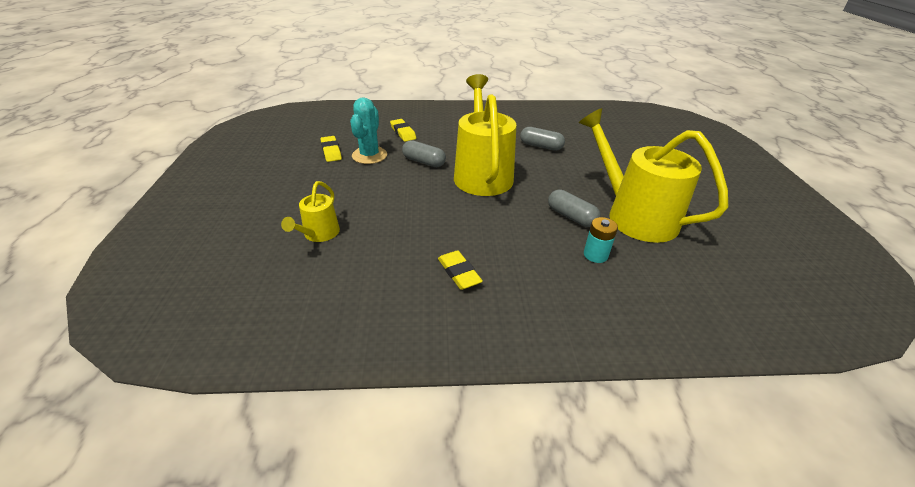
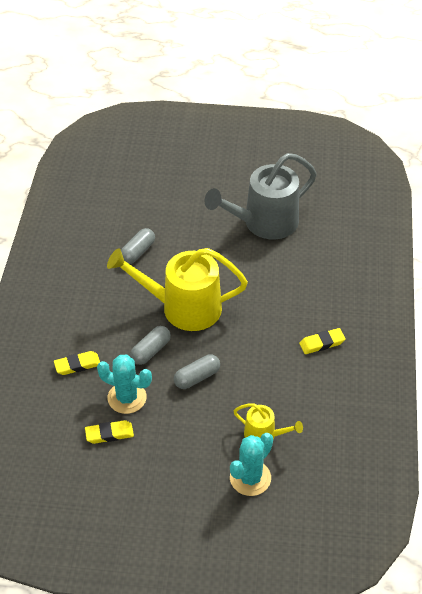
camera: 80 degrees left, 10 degrees up
(264, 228) = (250, 478): none -> turquoise cactus
(571, 217) = (261, 261): grey capsule -> grey capsule (197, 377)
(595, 255) = (309, 260): turquoise battery -> none
(634, 216) = (264, 223): yellow watering can -> grey watering can

